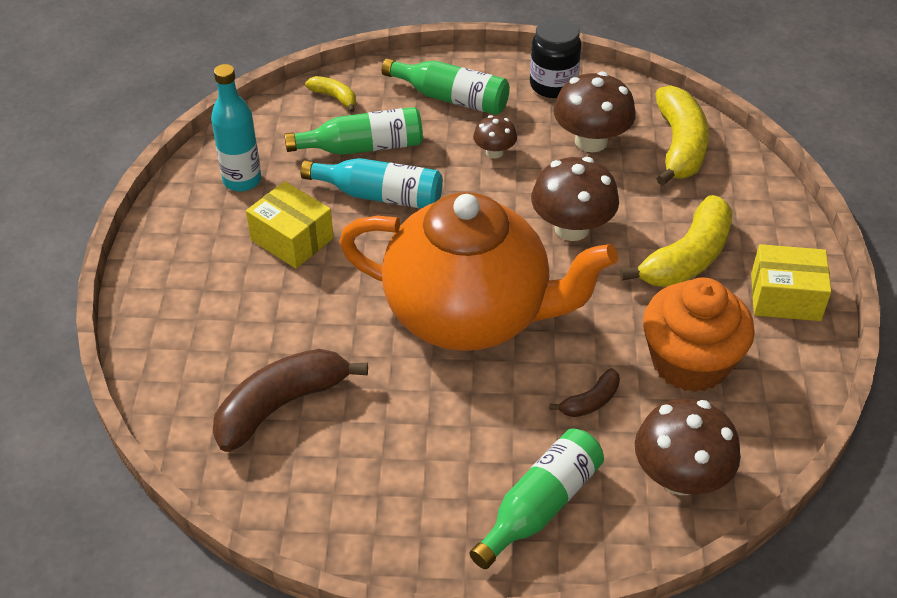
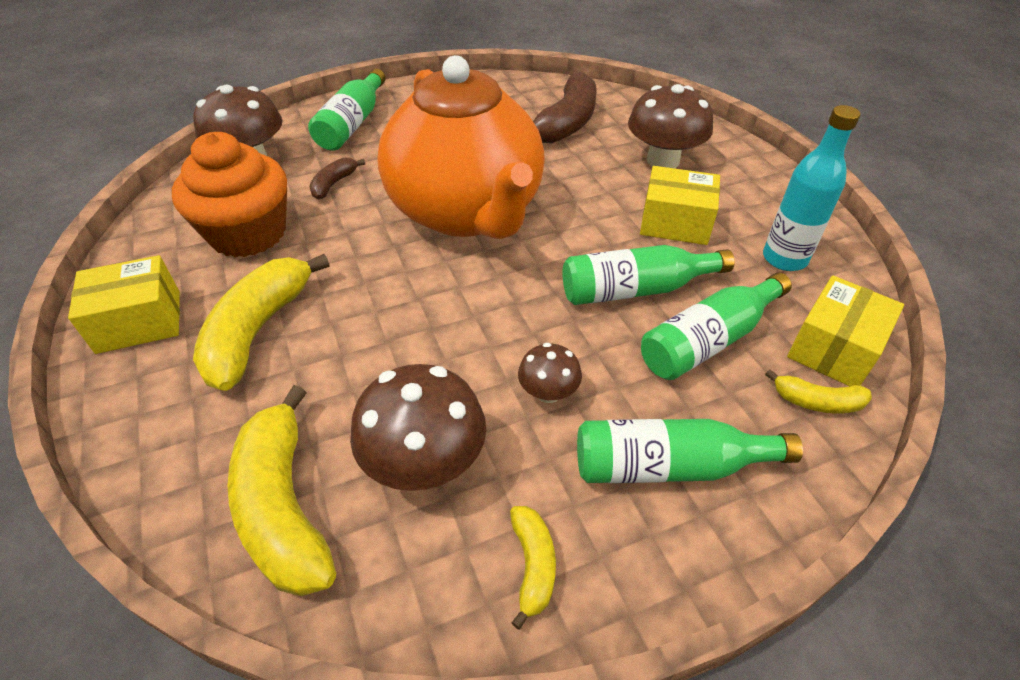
camera: 155 degrees right, 0 degrees up
(287, 117) = (834, 348): none -> yellow box
(379, 195) = (635, 289): turquoise bottle -> green bottle
(470, 314) = (466, 212): orange teapot -> orange teapot turned 105 degrees counterclockwise
(553, 85) = (533, 565): black jar -> yellow banana
(572, 228) = (403, 322): brown mushroom -> brown mushroom (663, 160)

